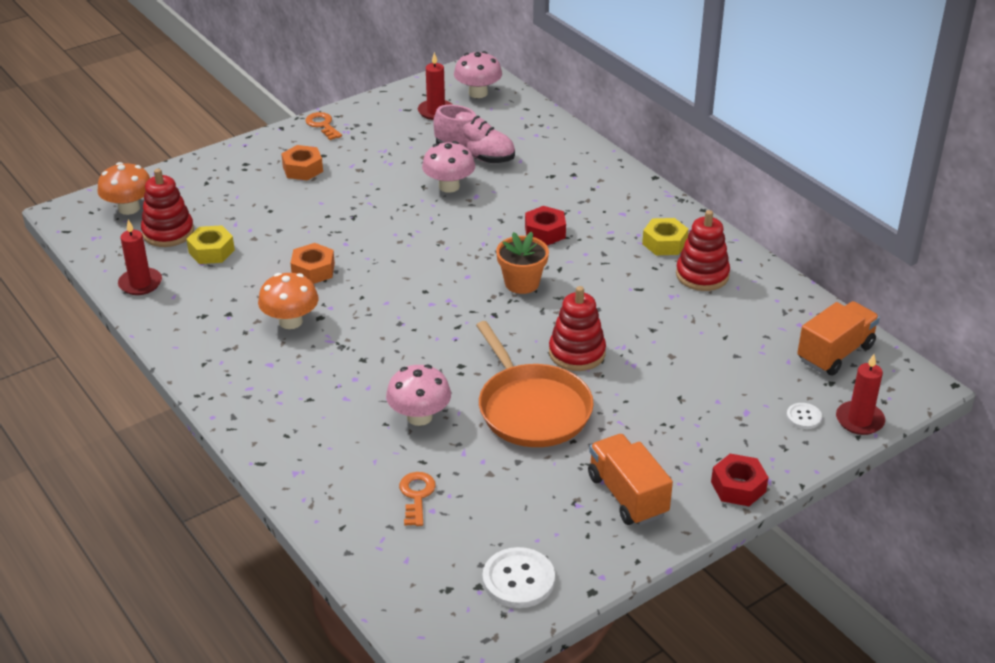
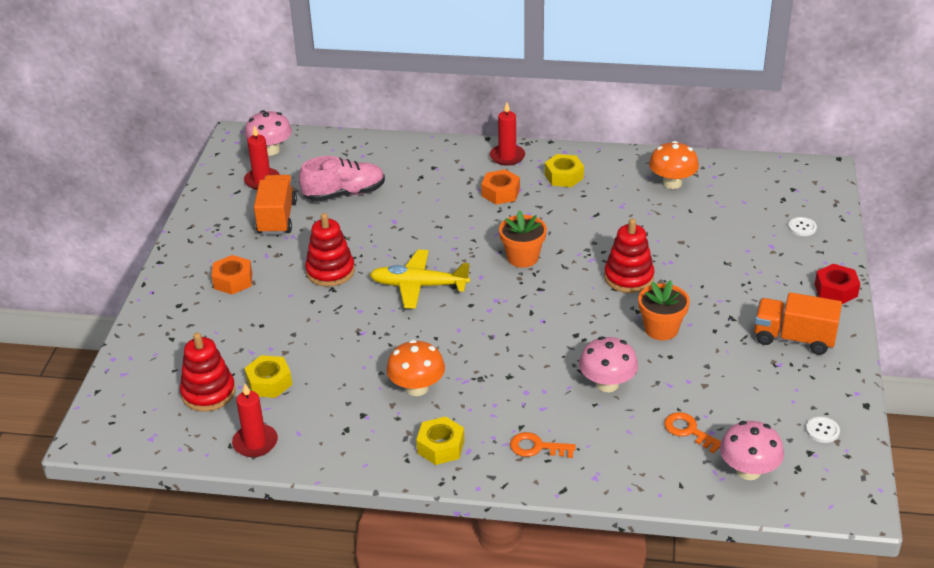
camera: 45 degrees left, 0 degrees up
(129, 208) = (140, 398): orange mushroom -> orange mushroom (672, 183)
(237, 371) = (440, 447): none -> yellow nut
(313, 270) = (370, 343): orange nut -> orange nut (500, 193)
(322, 125) = (190, 240): orange key -> orange key (537, 447)
(413, 253) = (419, 286): none -> yellow plane
(449, 186) = (364, 226): pink mushroom -> pink mushroom (748, 470)
(518, 580) = (822, 430): white button -> white button, size x0.54
(532, 408) = (661, 329): orange pan -> orange flower pot
(545, 232) = (480, 216): red nut -> none
(702, 275) = (617, 182): red stacking toy -> red stacking toy (330, 271)
(835, 353) = (758, 180): orange truck -> orange truck (277, 218)
(859, 420) = (829, 210): red candle -> red candle (507, 156)

